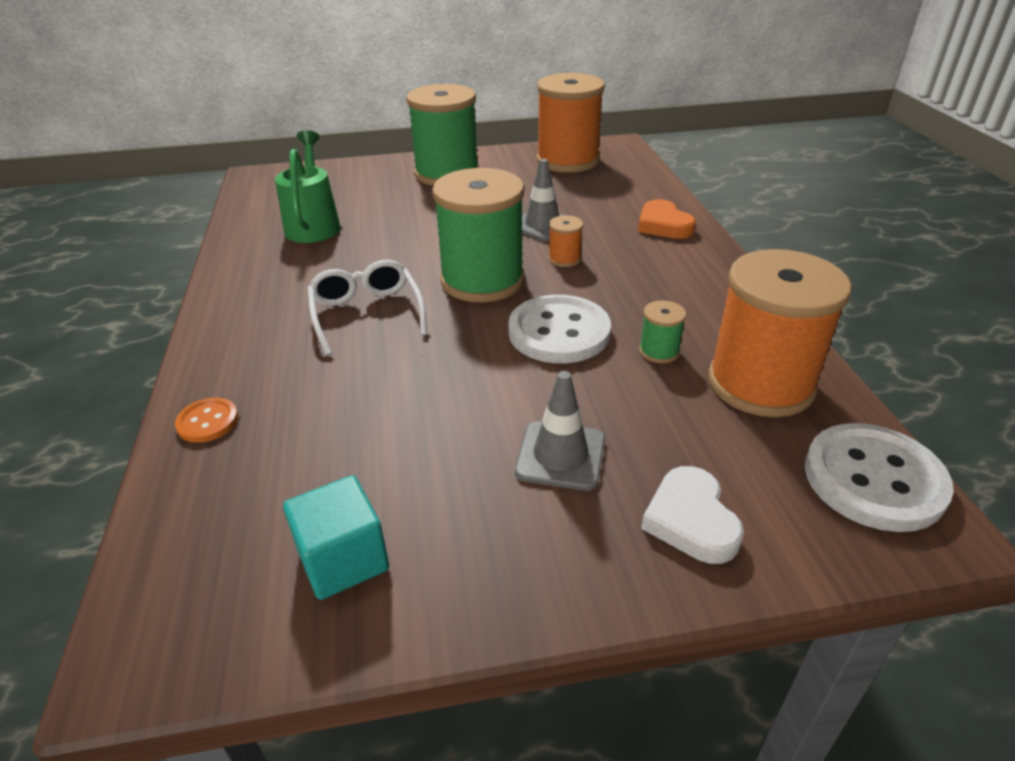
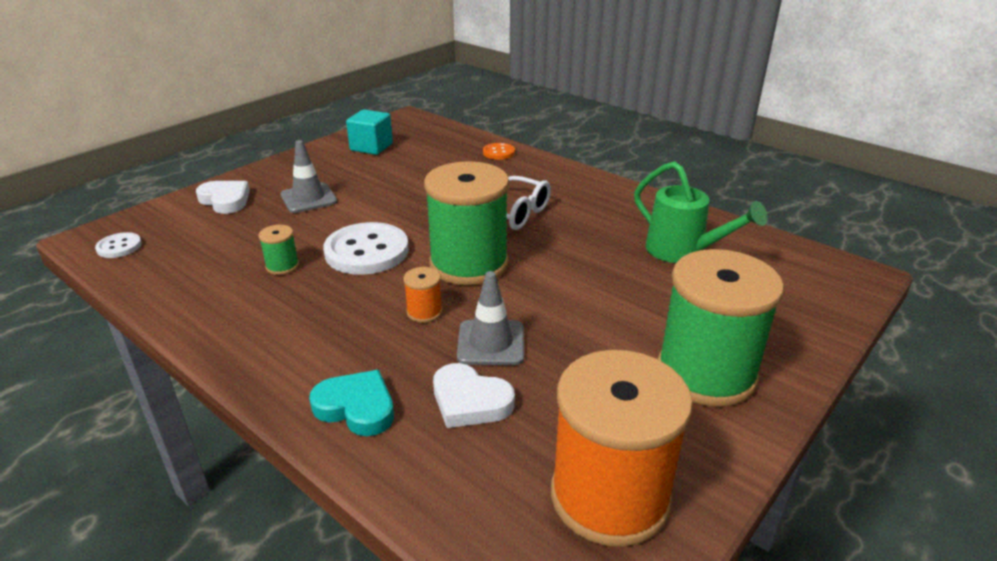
camera: 140 degrees right, 5 degrees down
(591, 206) = (470, 401): none -> white heart
(663, 225) = (356, 407): orange heart -> turquoise heart
(760, 384) = (197, 272): orange spool -> none
(873, 479) = (119, 247): white button -> white button, size x0.50

